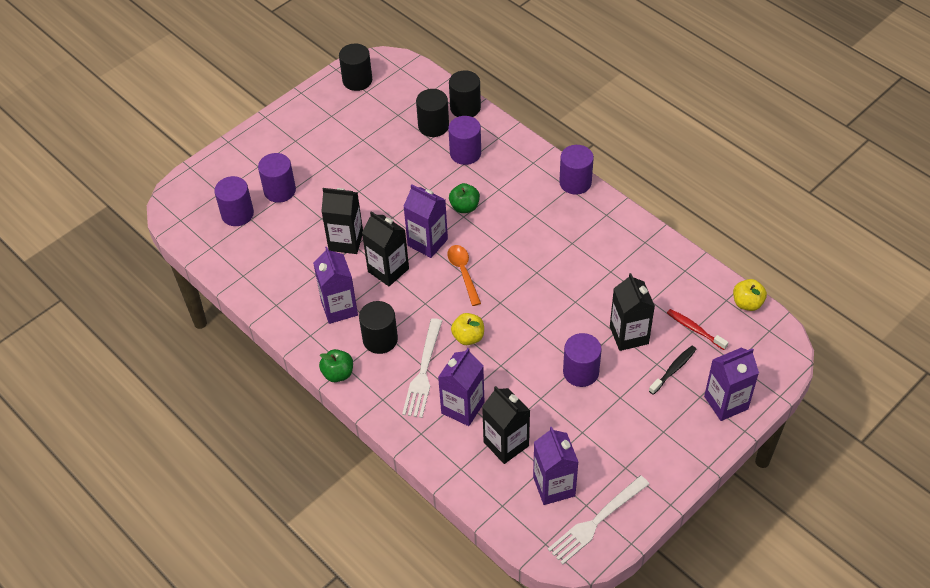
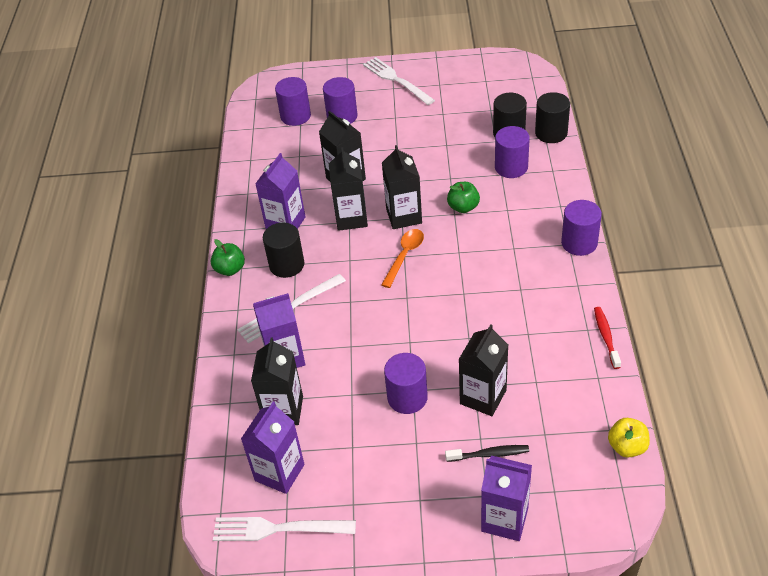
camera: 45 degrees right, 5 degrees down
(289, 132) = (395, 80): none -> white fork
(357, 80) = (488, 69): black cylinder -> none
(427, 242) = (404, 216): purple carton -> black carton
(468, 337) = (351, 307): yellow apple -> none
(694, 329) = (549, 434): red toothbrush -> red toothbrush (606, 336)

